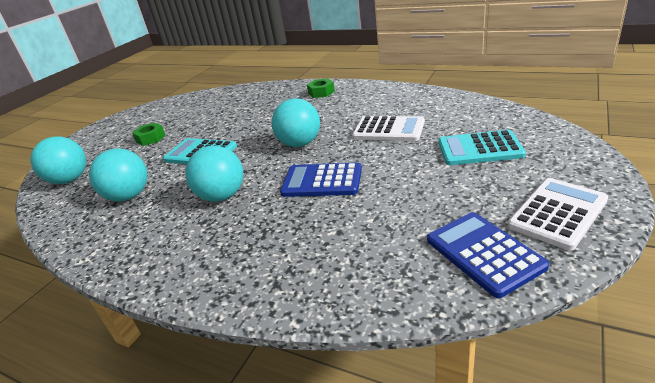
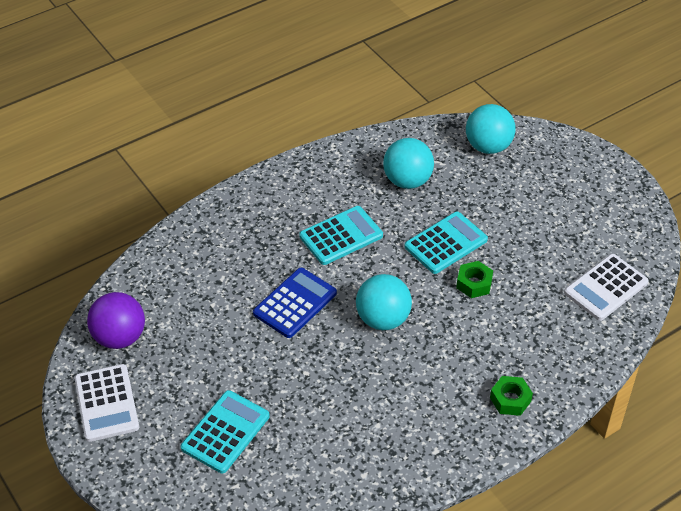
camera: 115 degrees right, 15 degrees up
(150, 138) = (532, 214): green nut -> green nut (474, 283)
(222, 196) = (341, 236): turquoise ball -> turquoise calculator
(388, 130) = (335, 397): white calculator -> white calculator (605, 287)
(484, 253) = (119, 337): blue calculator -> purple ball

